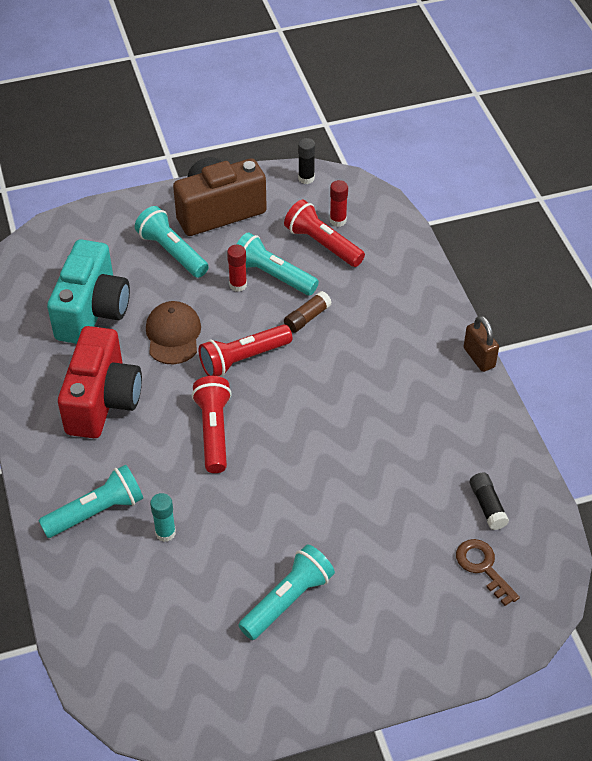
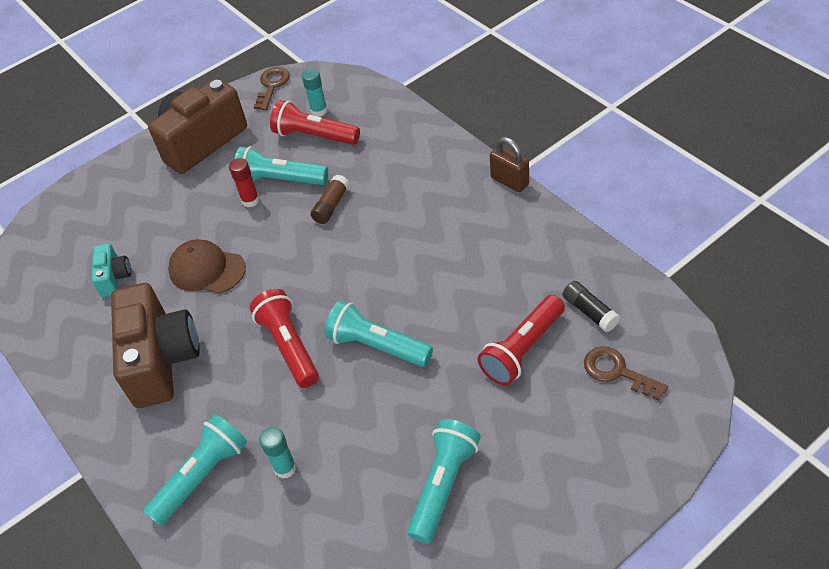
camera: 15 degrees left, 0 degrees up
(92, 311) = (114, 278): turquoise camera -> turquoise camera, size x0.48
(103, 401) = (161, 360): red camera -> brown camera
(172, 252) = (172, 194): turquoise flashlight -> turquoise flashlight (377, 346)
(173, 335) = (207, 269): brown cap -> brown cap turned 45 degrees counterclockwise
(243, 359) = (287, 266): red flashlight -> red flashlight (523, 349)
(306, 178) = (272, 85): black glue stick -> brown key
(338, 220) = (319, 111): red glue stick -> turquoise glue stick

